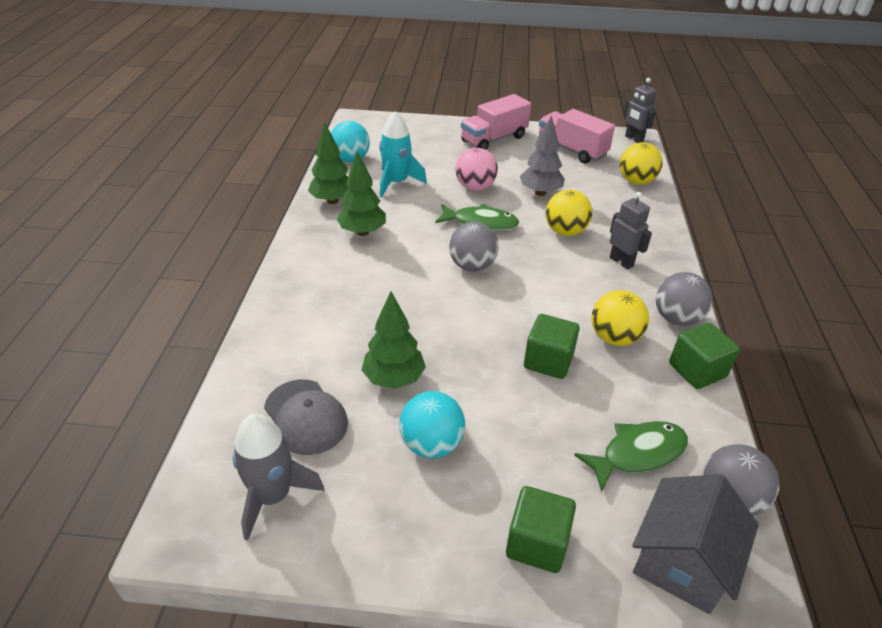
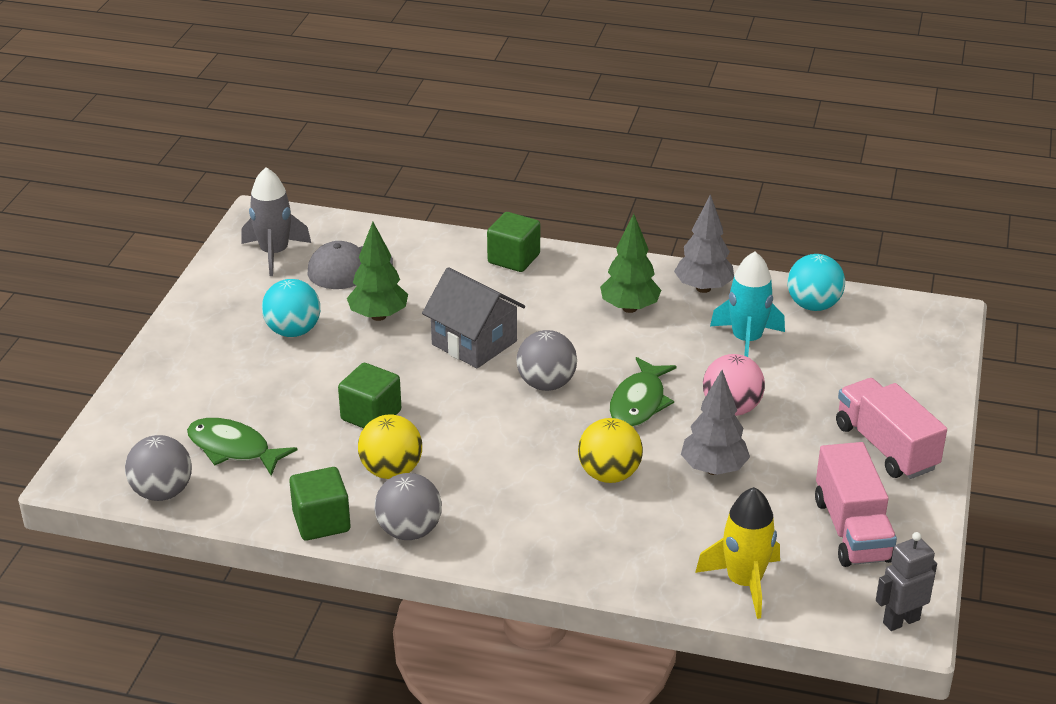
camera: 100 degrees right, 5 degrees down
(332, 201) = (703, 288): green tree -> grey tree
(537, 543) = (175, 374): green cube -> green cube (514, 259)
(571, 150) = (852, 530): pink truck -> pink truck turned 120 degrees clockwise
(621, 261) = (531, 512): grey robot -> none
(636, 181) = (744, 583): yellow ball -> yellow rocket
(638, 454) = (233, 449): green fish -> green fish turned 135 degrees clockwise
(681, 561) = (122, 446): grey house -> grey house (474, 343)

